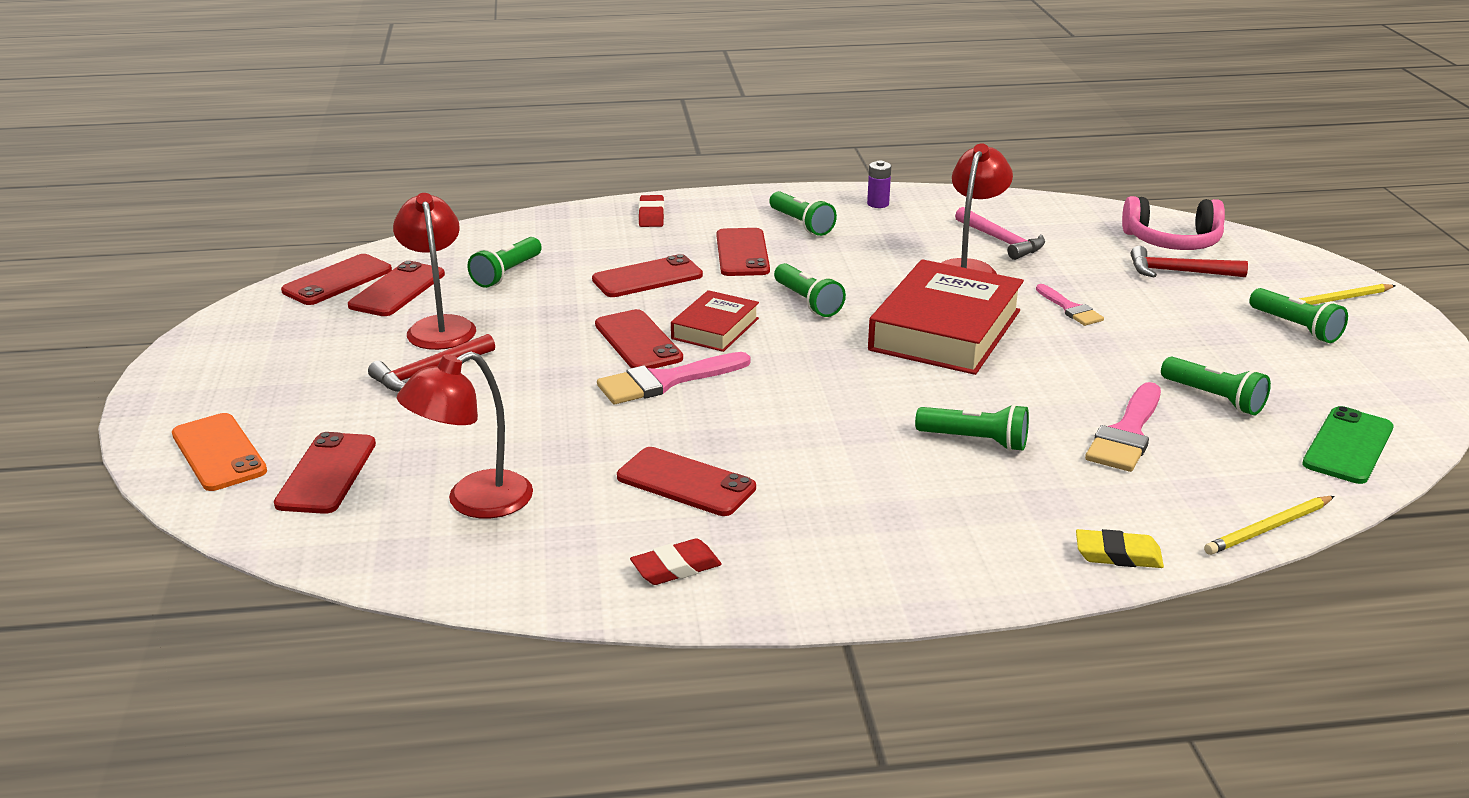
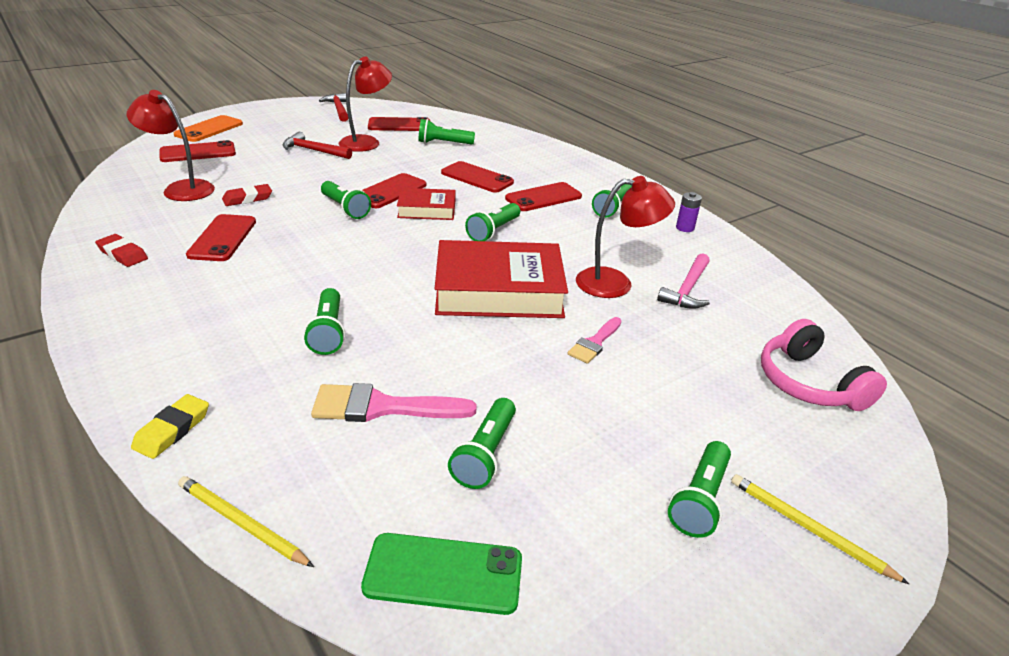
camera: 60 degrees right, 5 degrees up
(337, 281) = (397, 112): red phone -> none
(651, 215) = (565, 162): red eraser -> red eraser (247, 198)
(665, 381) = (345, 208): pink brush -> green flashlight
(1118, 555) = (172, 430): yellow eraser -> yellow eraser turned 45 degrees clockwise
(1179, 272) = (742, 396): red hammer -> red hammer (338, 109)

